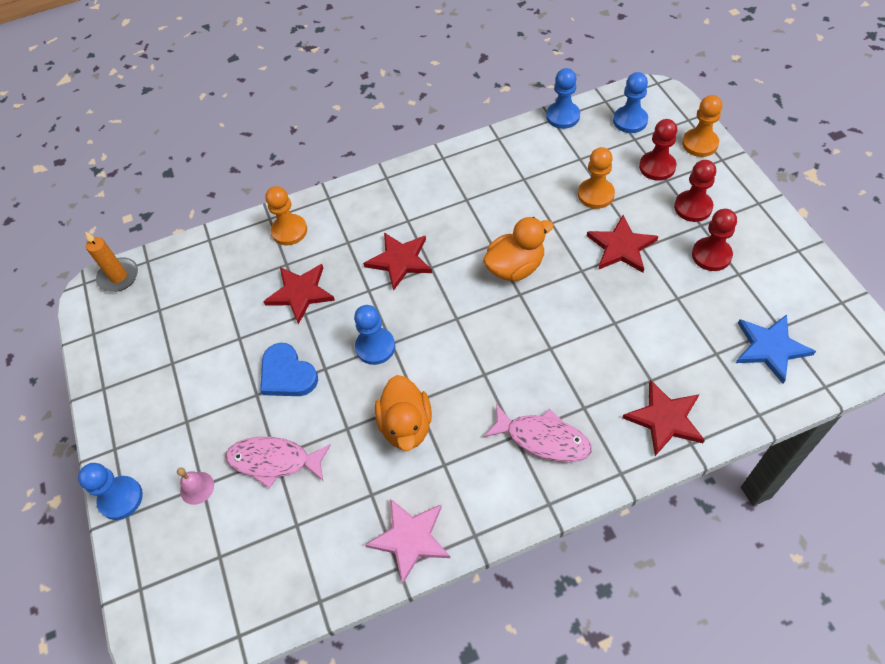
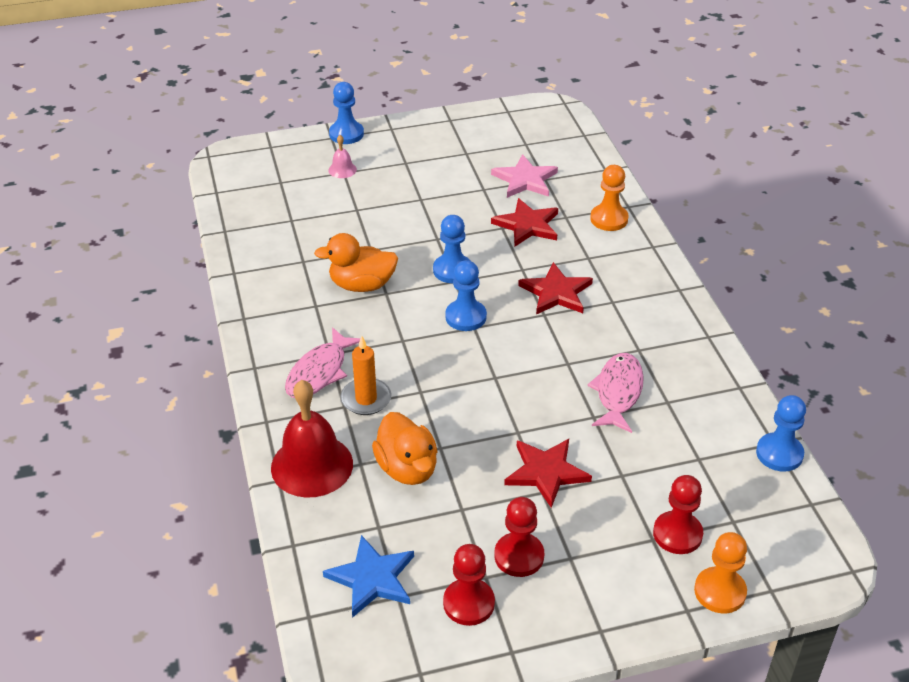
camera: 90 degrees right, 15 degrees down
(118, 277) = (568, 120): orange candle -> orange candle (366, 399)
(274, 461) = (352, 208): pink fish -> pink fish (618, 392)
(287, 374) = (437, 216): blue heart -> none
(410, 539) = (255, 280): pink star -> pink star (525, 180)
(515, 267) = (532, 378): orange duck -> orange duck (407, 468)
(595, 194) = (634, 463): orange pawn -> none
(630, 121) = (769, 523): blue pawn -> blue pawn (466, 317)
(665, 419) = (312, 465): red star -> red bell
(693, 207) = (601, 556): red pawn -> red pawn (468, 603)

